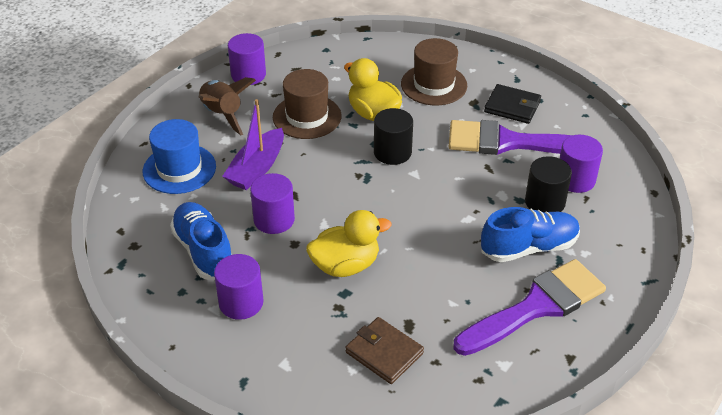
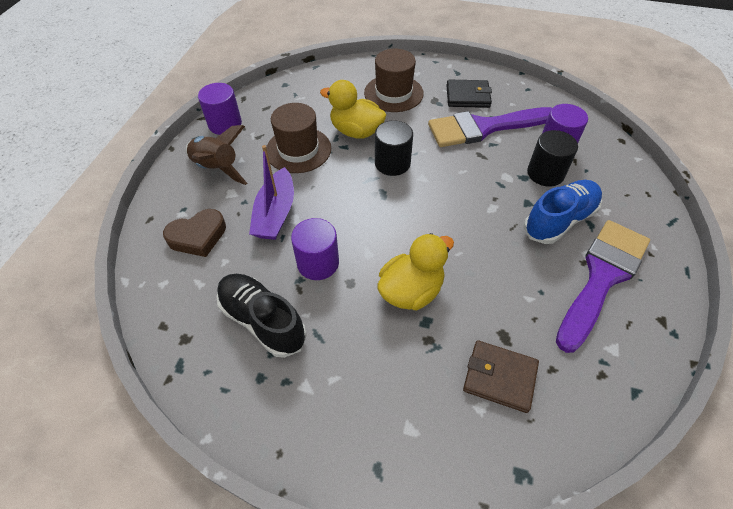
camera: 20 degrees left, 10 degrees up
(179, 169) = (198, 236): blue hat -> brown heart
(203, 251) = (262, 321): blue shoe -> black shoe
(241, 303) = (329, 369): purple cylinder -> none

